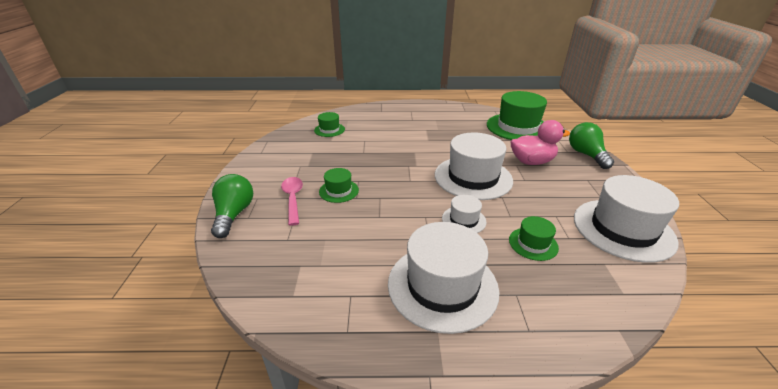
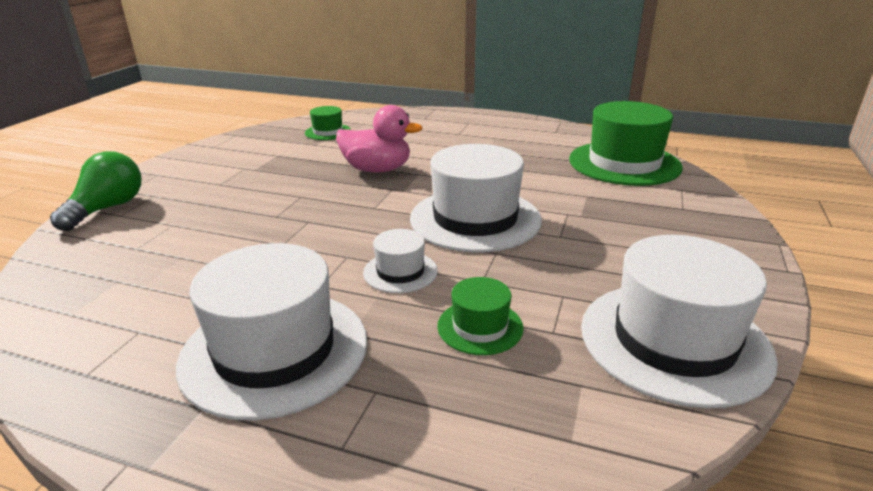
camera: 20 degrees right, 5 degrees down
(293, 199) = (194, 203): pink spoon -> none
(339, 191) = (262, 204): green hat -> none
(531, 162) = (599, 213): pink duck -> pink duck (377, 170)
(586, 155) = (715, 218): green light bulb -> none

